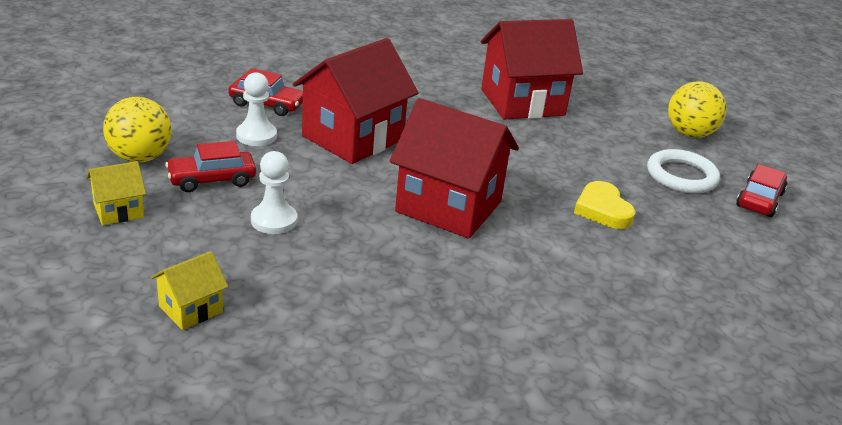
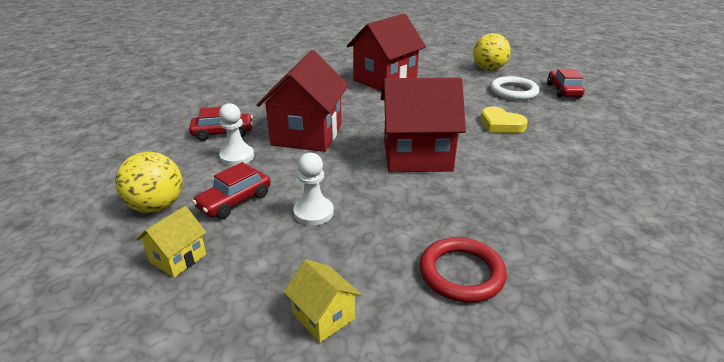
camera: 25 degrees left, 0 degrees up
(191, 309) = (324, 316): yellow house -> yellow house turned 60 degrees counterclockwise
(352, 333) = (461, 273): none -> red ring

